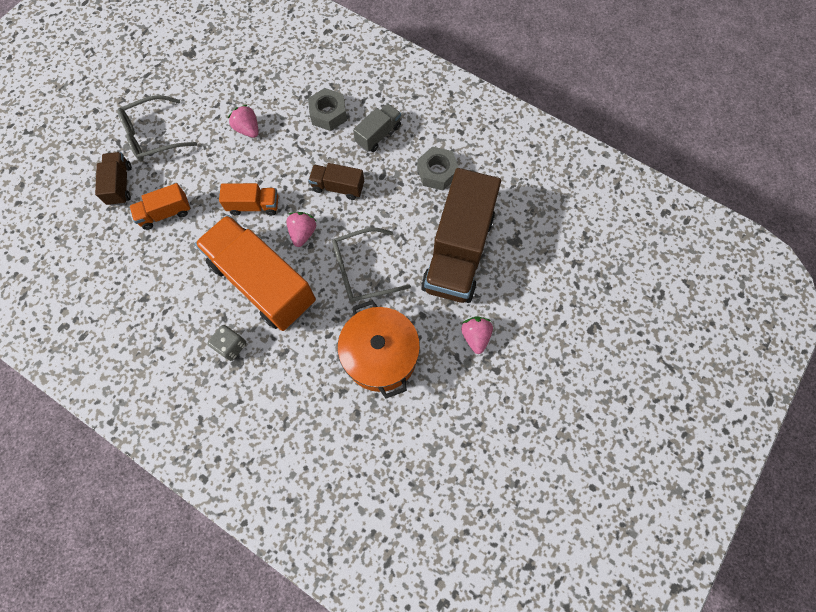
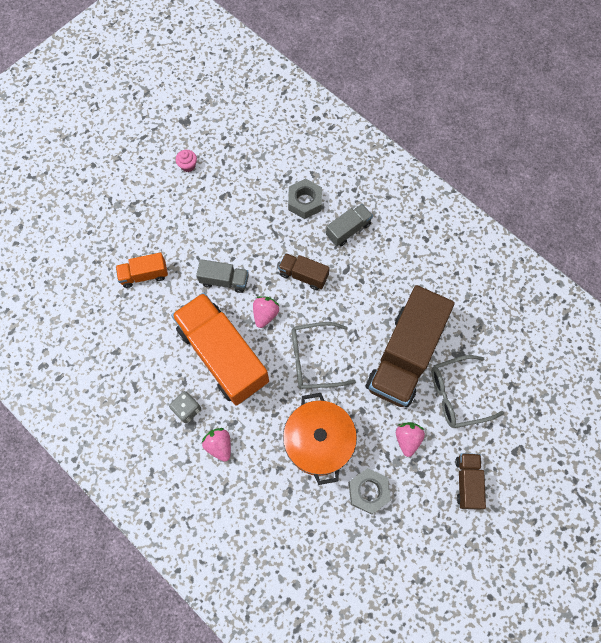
camera: 10 degrees right, 0 degrees up
(120, 185) = (107, 241): brown truck -> brown truck (467, 482)
(153, 136) = (142, 198): grey glasses -> grey glasses (457, 394)
(198, 96) = (188, 165): none -> pink cupcake
(248, 129) = (229, 205): pink strawberry -> pink strawberry (219, 445)
(254, 206) = (224, 280): orange truck -> grey truck
(437, 172) = (397, 276): grey nut -> grey nut (368, 491)

